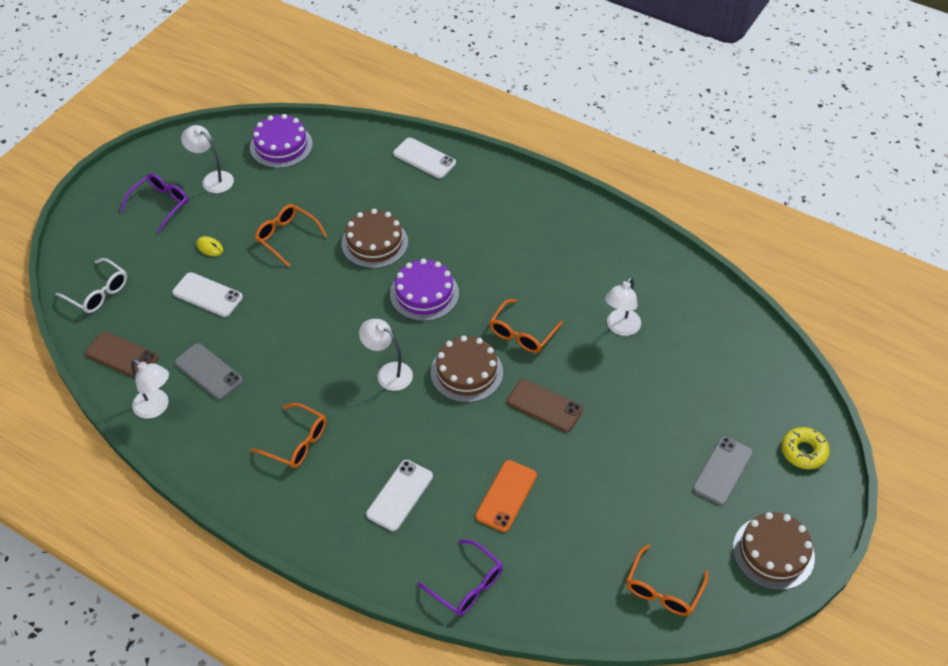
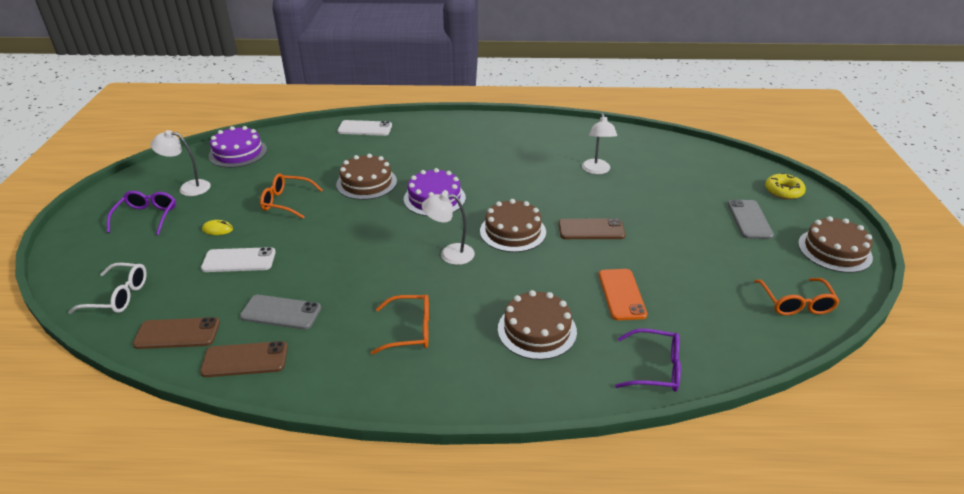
camera: 30 degrees left, 15 degrees down
(156, 407) = (245, 360): white lamp -> brown phone
(400, 495) = (537, 330): white phone -> brown cake
(522, 333) = (531, 196): orange glasses -> none

